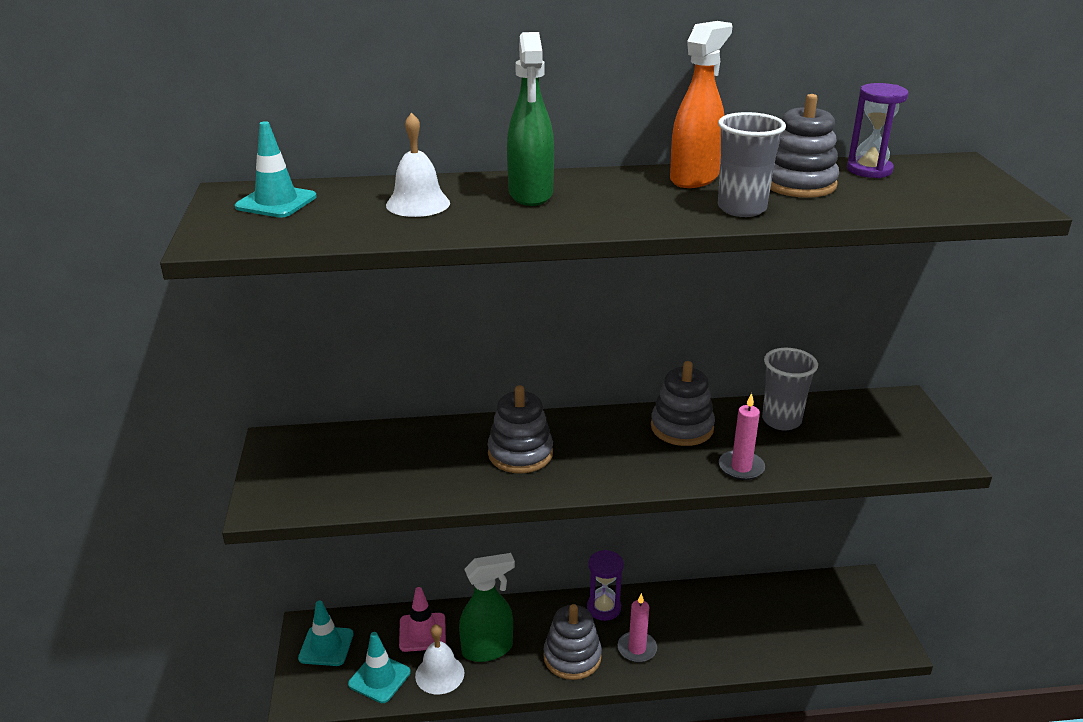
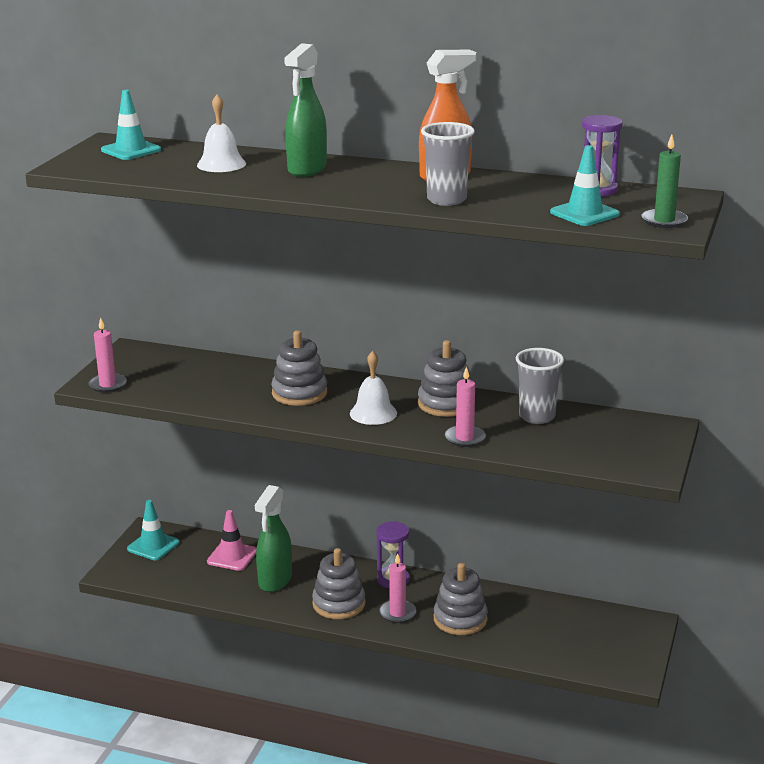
camera: 25 degrees right, 5 degrees down
(285, 501) = (108, 385): none -> pink candle
(379, 678) = (178, 576): turquoise traffic cone -> turquoise traffic cone (584, 213)
(439, 674) = (225, 586): white bell -> white bell (373, 413)
(488, 649) = (275, 580): green spray bottle -> green spray bottle turned 105 degrees clockwise
(798, 184) = (520, 191): grey stacking toy -> grey stacking toy (460, 619)
(990, 196) = (664, 221): none -> green candle

